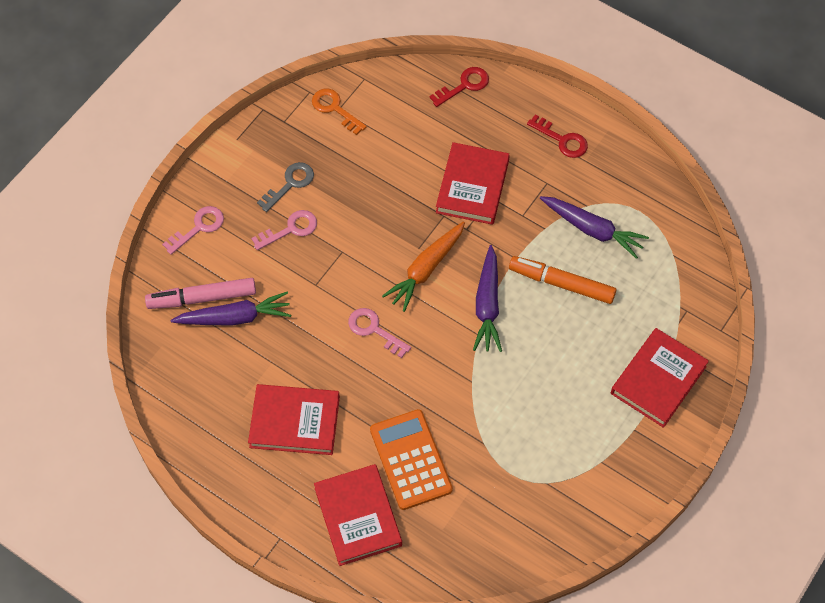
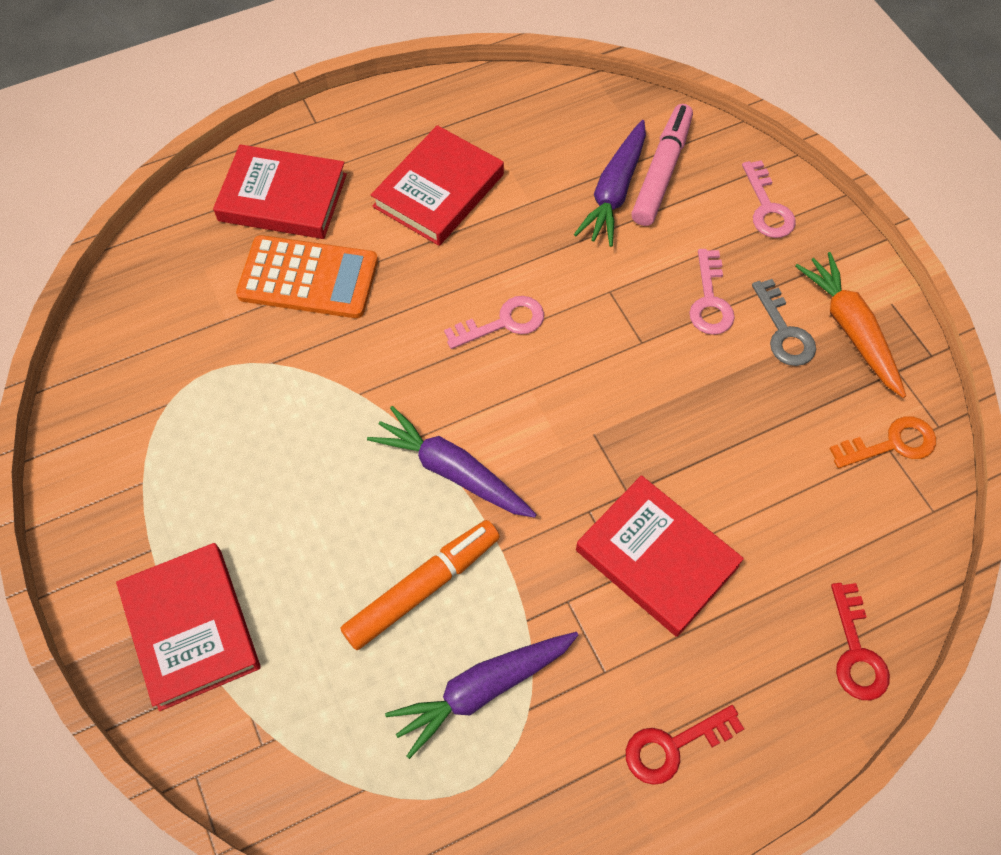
camera: 120 degrees right, 0 degrees up
(426, 269) = (554, 425): orange carrot -> orange carrot (850, 329)

